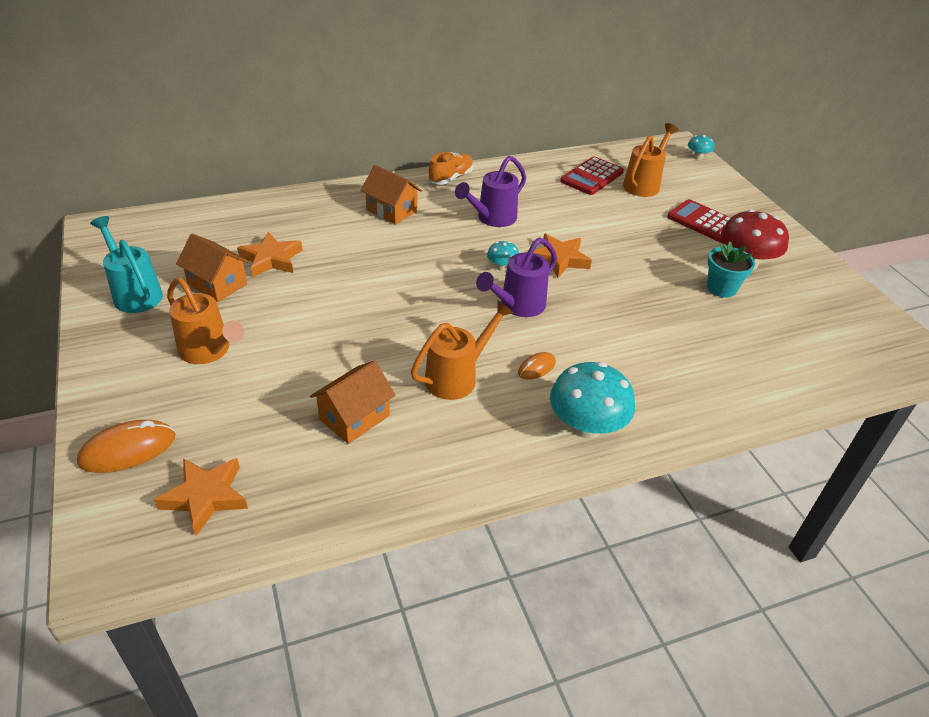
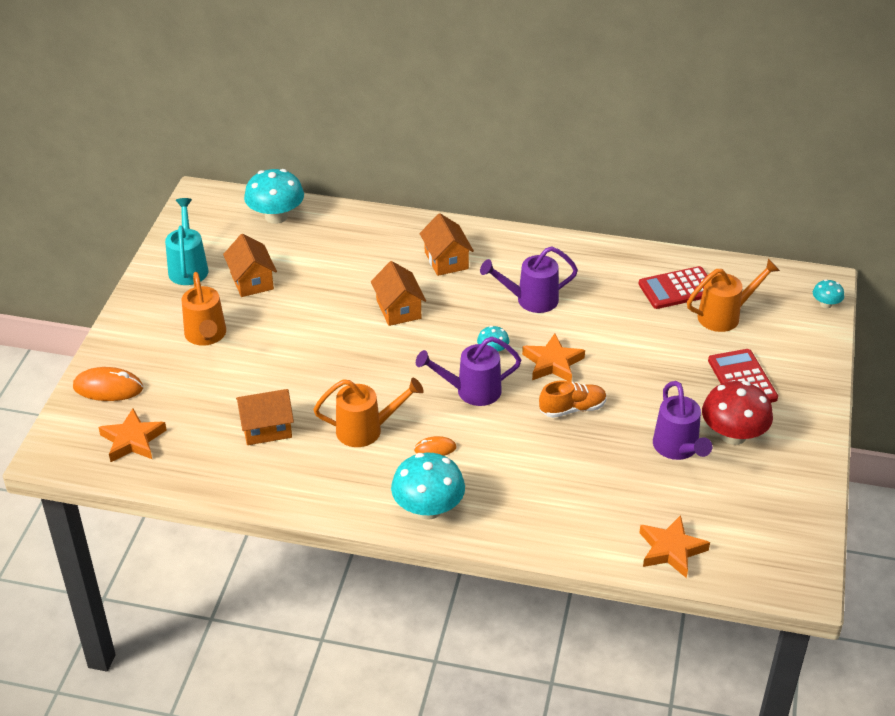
camera: 35 degrees right, 0 degrees up
(196, 222) = (276, 216): none -> turquoise mushroom
(271, 259) = (308, 273): orange star -> orange star (671, 550)
(386, 261) = (398, 309): none -> orange house
(451, 178) = (532, 243): orange shoe -> orange shoe (572, 409)
(721, 288) = (678, 449): turquoise flower pot -> purple watering can

